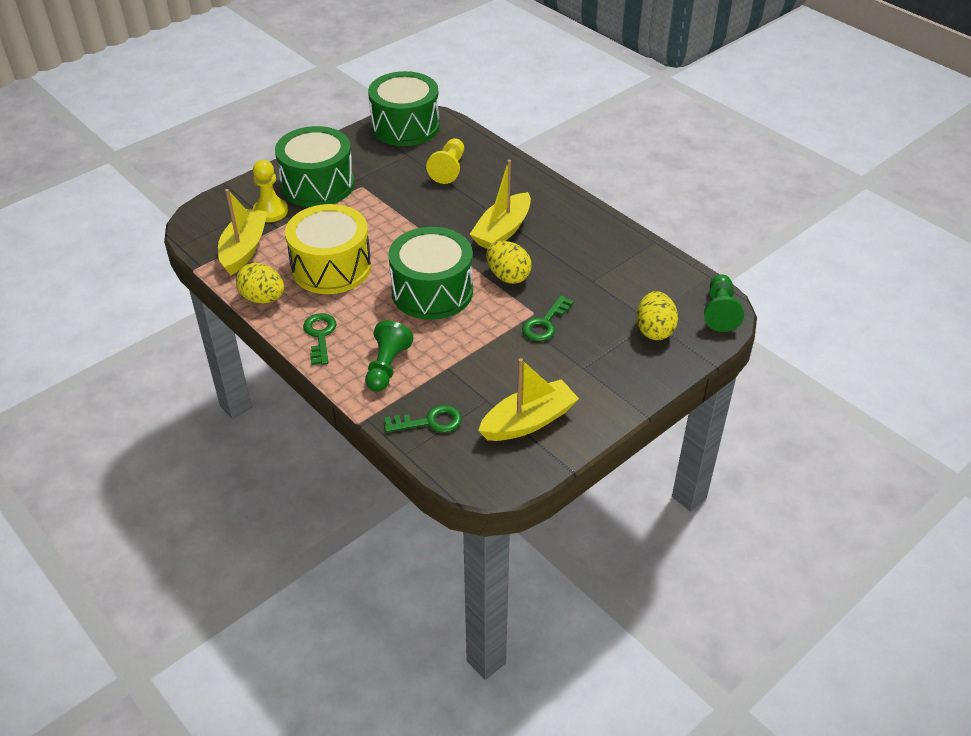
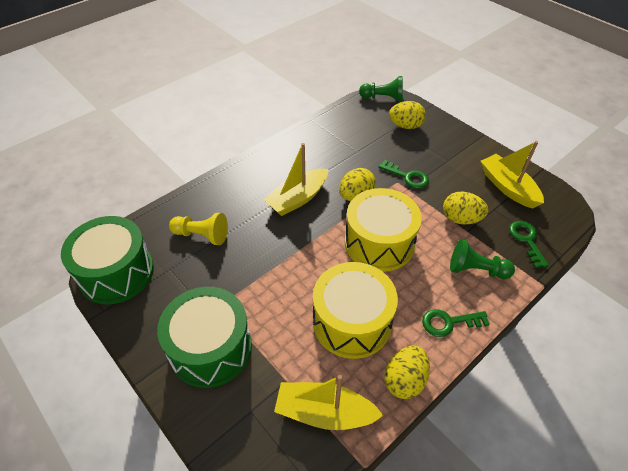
camera: 90 degrees left, 5 degrees up
(270, 211) = (256, 393): yellow pawn -> none
(432, 291) = (379, 243): green drum -> yellow drum
(468, 364) = (461, 219): none -> yellow egg
(502, 231) = (297, 199): yellow boat -> yellow boat turned 105 degrees clockwise

